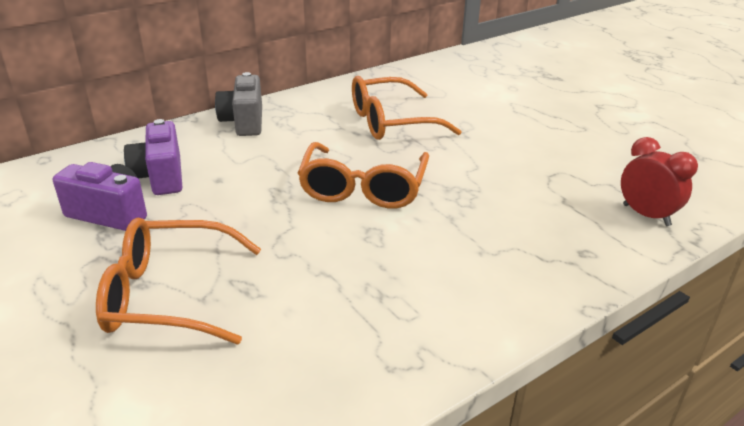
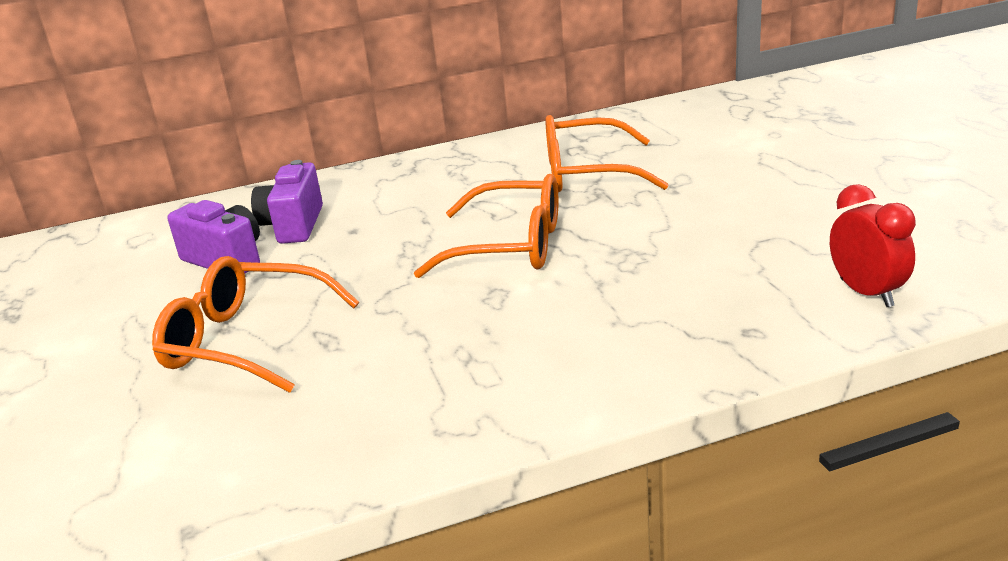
camera: 20 degrees right, 5 degrees down
(244, 122) = (412, 170): grey camera -> none
(363, 188) = (511, 246): orange glasses -> orange glasses turned 105 degrees counterclockwise

